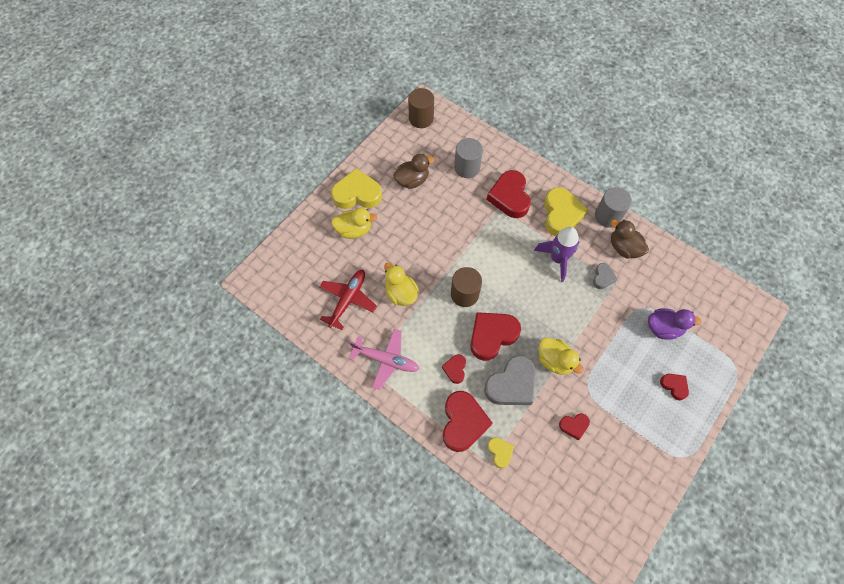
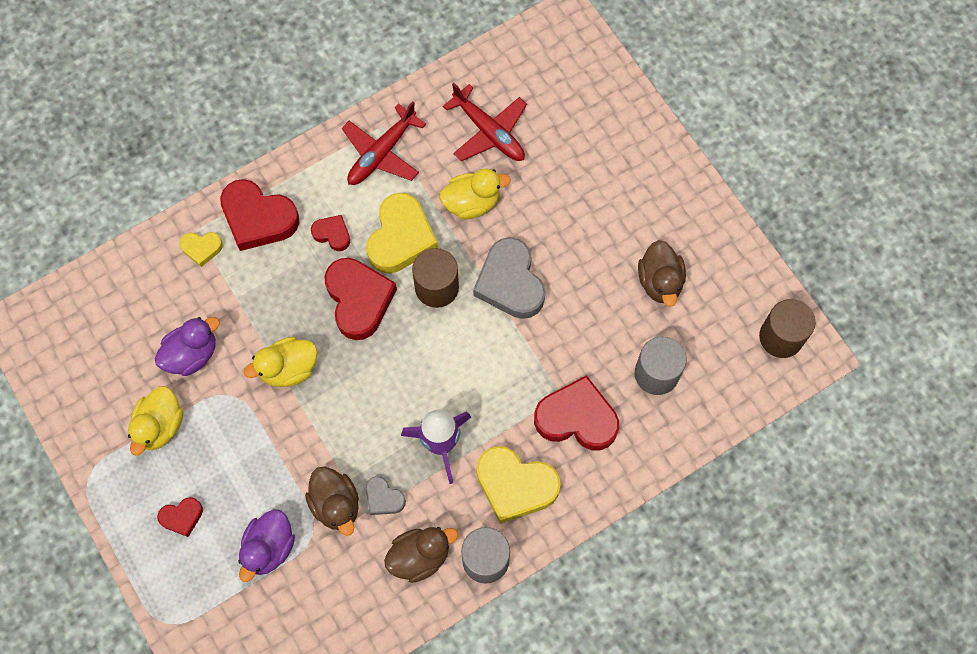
camera: 110 degrees right, 5 degrees up
(354, 230) = (599, 172): yellow duck -> yellow duck (160, 426)
(357, 194) = (662, 194): yellow heart -> yellow heart (401, 238)
(386, 360) = (382, 153): pink plane -> red plane
(511, 384) = (281, 298): grey heart -> grey heart (510, 283)
(574, 426) = (192, 354): red heart -> purple duck
(620, 301) = (336, 504): none -> brown duck

